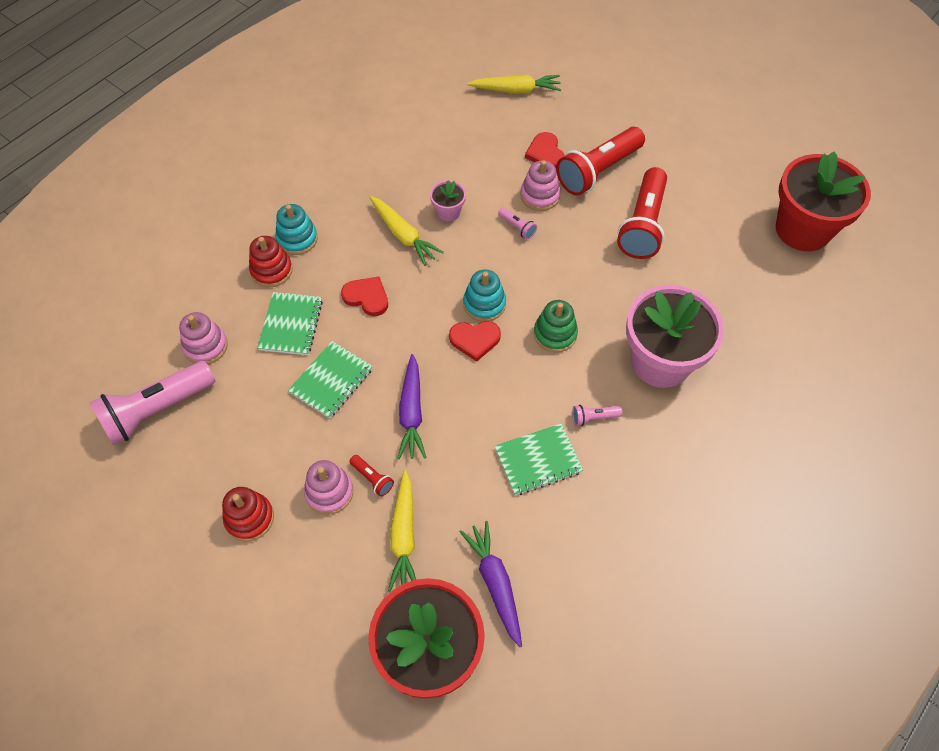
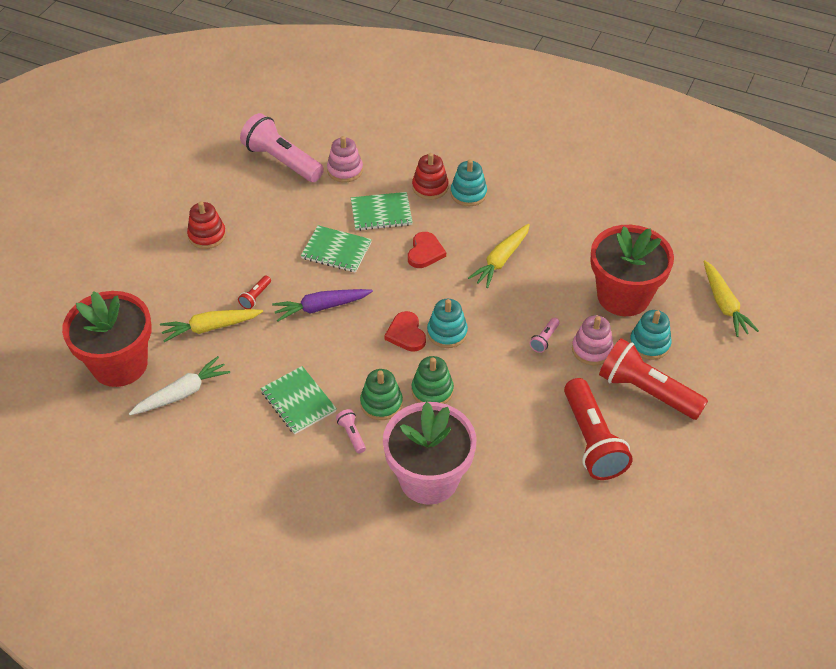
camera: 75 degrees right, 10 degrees down
(329, 492) = (238, 274): pink stacking toy -> none
(448, 212) = (541, 285): pink flower pot -> none
(495, 583) = (182, 393): purple carrot -> white carrot
(545, 153) = (649, 344): red heart -> turquoise stacking toy
(560, 382) = (381, 403): none -> green stacking toy
(643, 225) = (592, 440): red flashlight -> red flashlight turned 105 degrees counterclockwise
(802, 229) = (651, 593): red flower pot -> red flower pot (623, 296)

